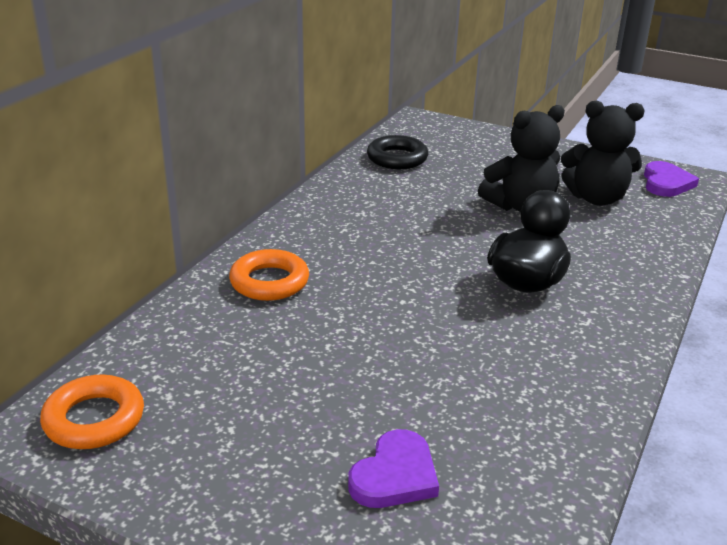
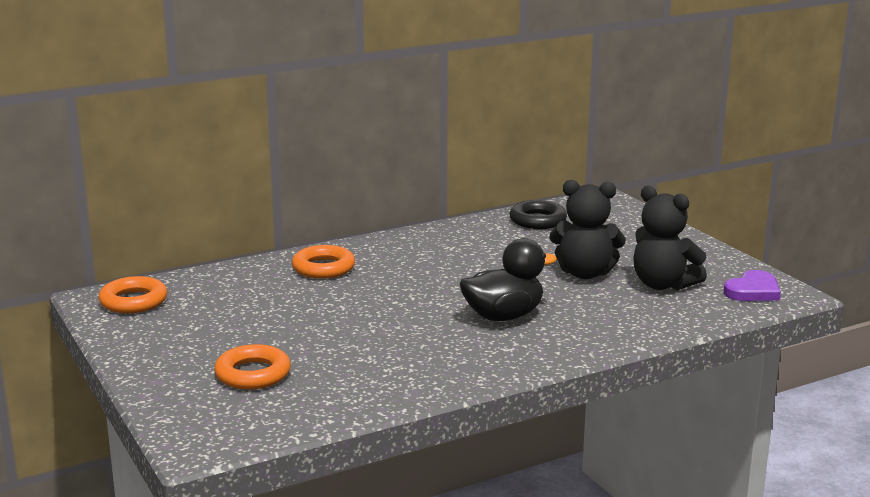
camera: 35 degrees right, 10 degrees down
(395, 475) = (253, 374): purple heart -> orange ring

